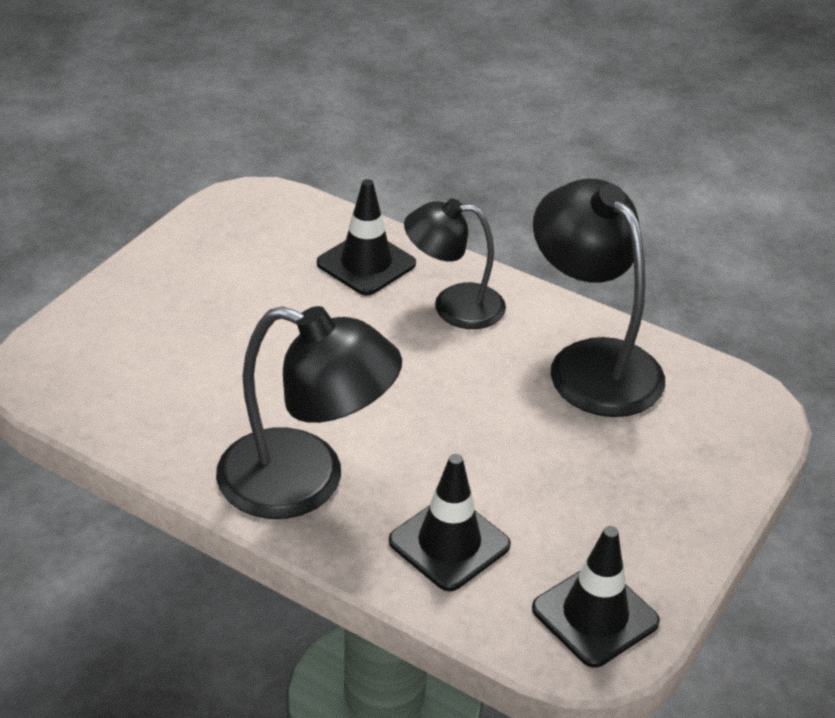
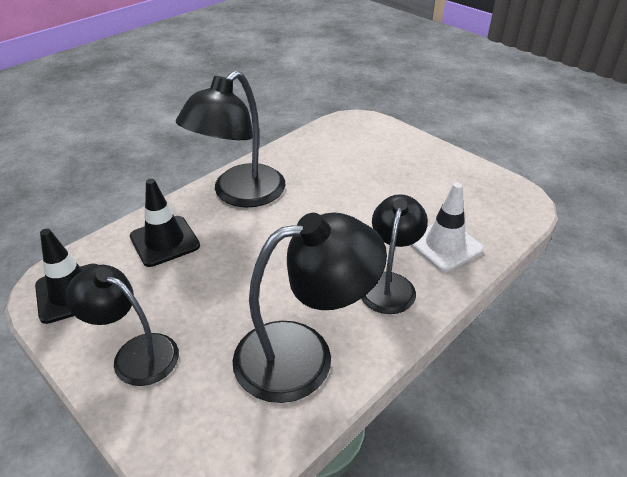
camera: 105 degrees right, 0 degrees up
(366, 264) = (444, 245): black traffic cone -> white traffic cone
(658, 506) = (135, 353): none -> black lamp

